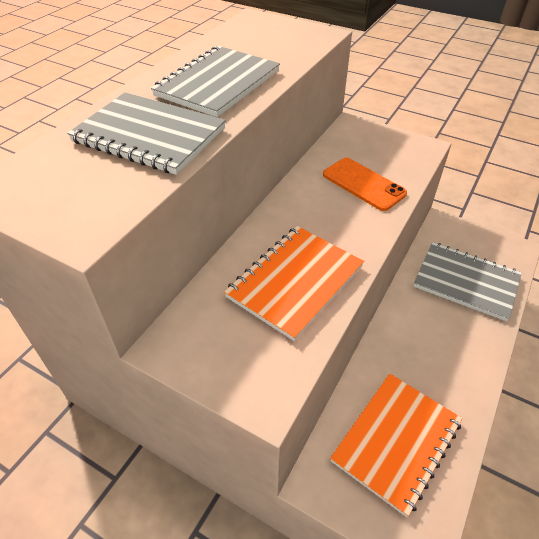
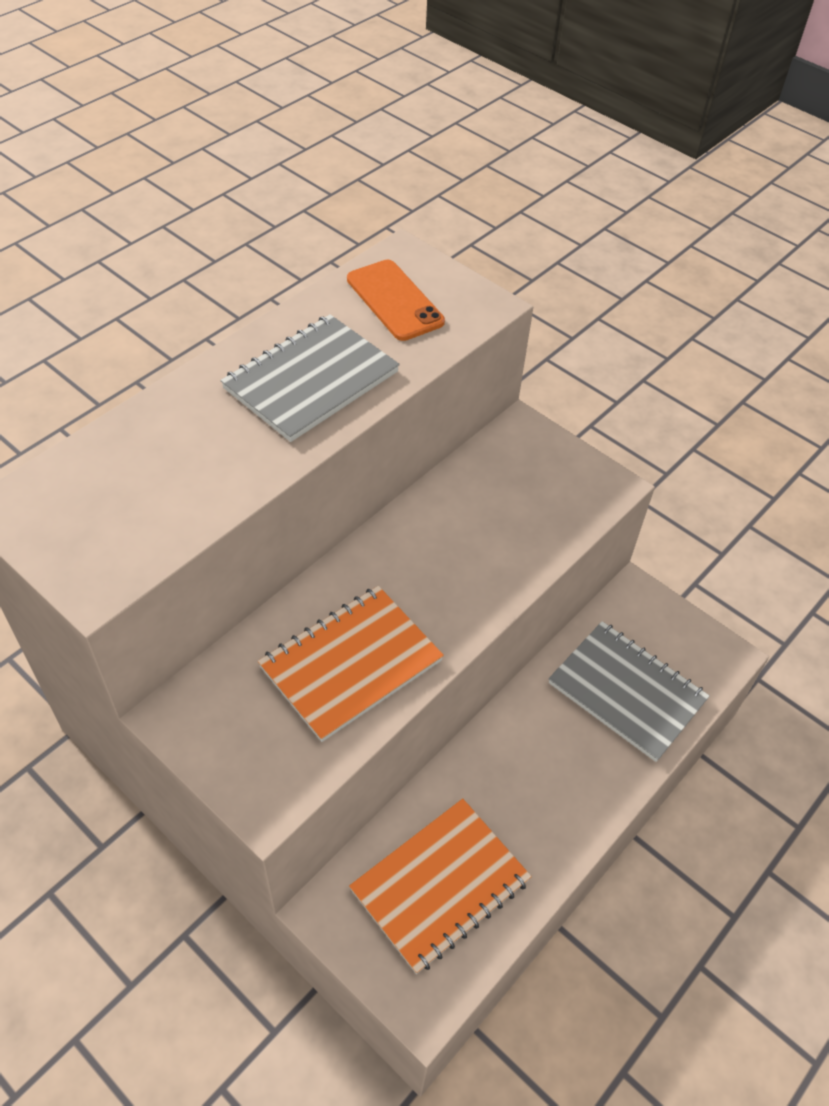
camera: 10 degrees right, 5 degrees up
(149, 135) = (201, 456): grey notebook -> none
(363, 184) = (496, 534): orange phone -> orange phone (394, 301)

